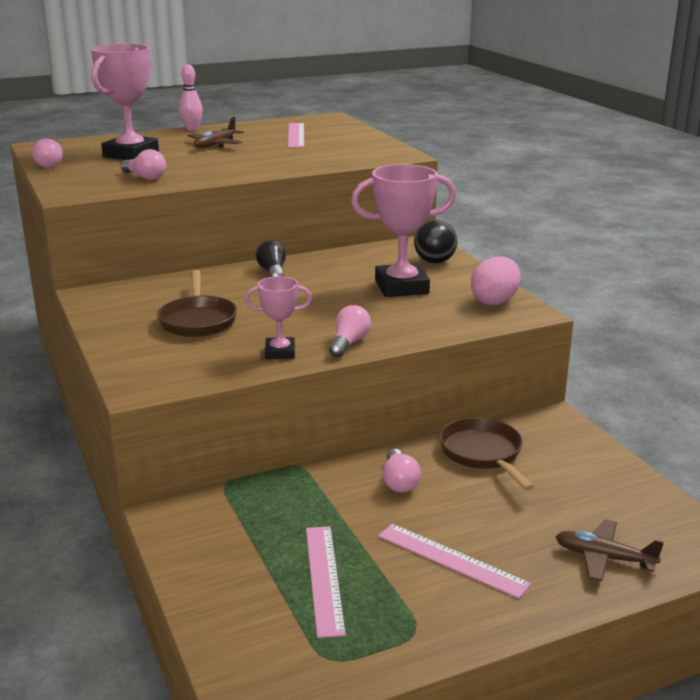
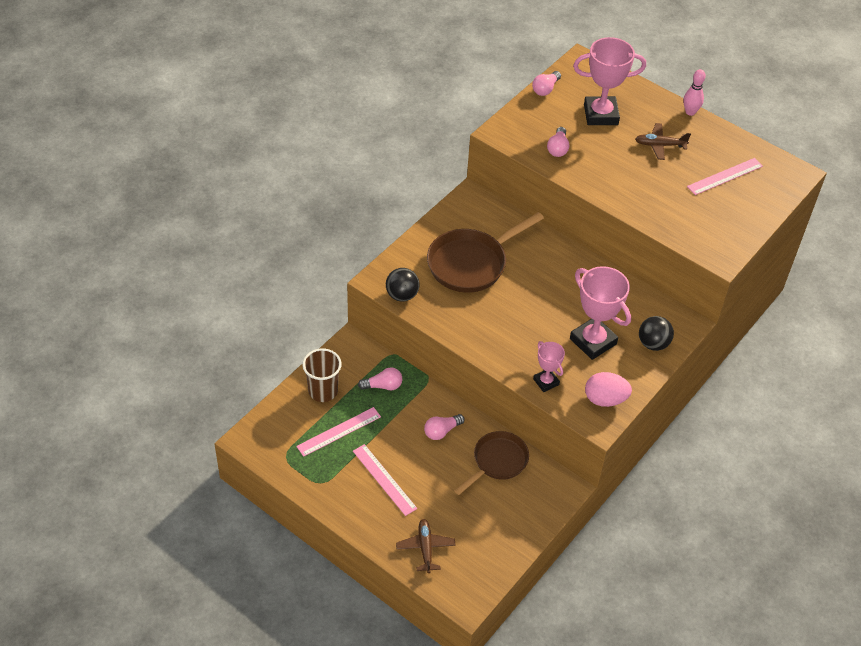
camera: 60 degrees right, 25 degrees up
(190, 377) = (402, 295): none -> black ball
(198, 320) = (471, 263): brown pan -> brown pan, size x1.51
(228, 571) = (323, 391): none -> brown cup
(273, 272) = (567, 265): black light bulb -> none
(280, 352) = (456, 320): pink trophy -> pink trophy (546, 382)
(349, 343) = (489, 347): pink light bulb -> pink light bulb (383, 386)
(451, 560) = (384, 479): pink ruler -> pink ruler turned 45 degrees counterclockwise

